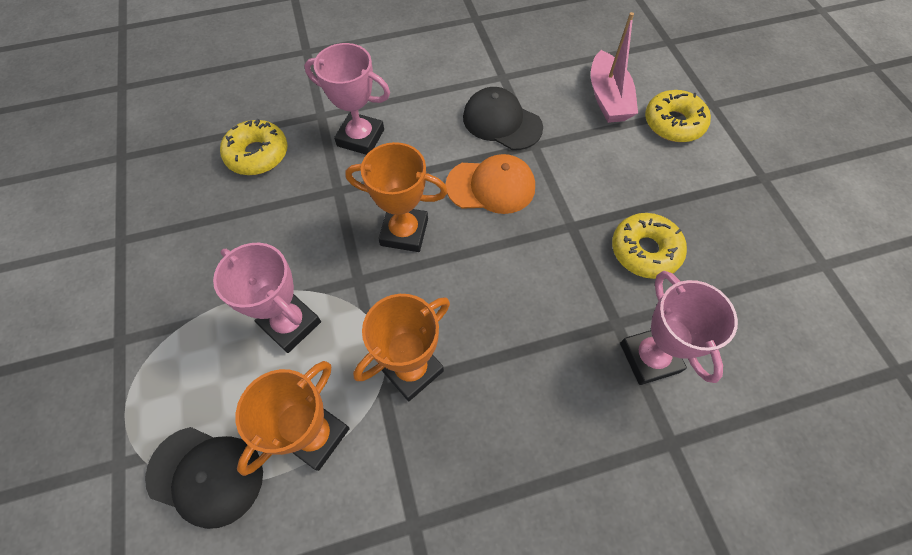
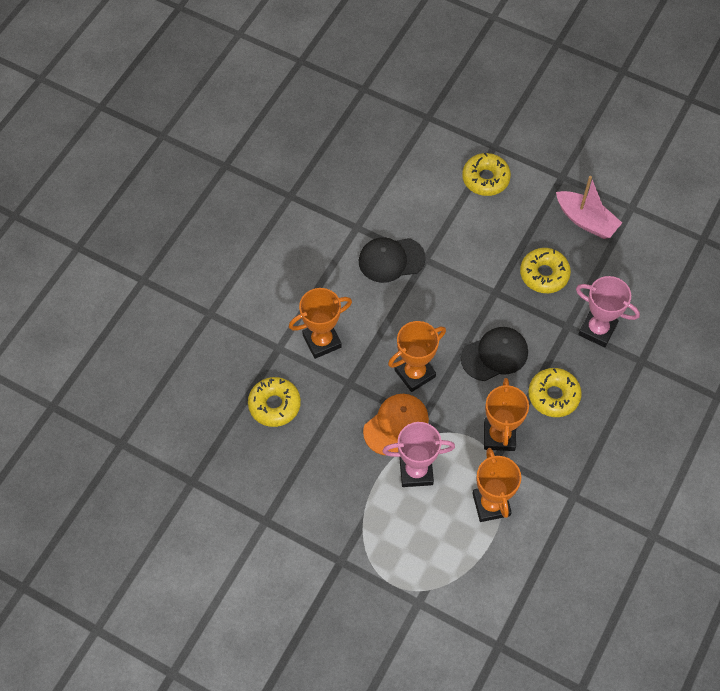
camera: 45 degrees left, 0 degrees up
(206, 475) = (464, 566): black cap -> black cap (495, 355)
(360, 137) = (322, 341): pink trophy -> orange trophy
(491, 186) = (430, 306): orange cap -> orange cap (396, 425)
(519, 383) = (553, 396): none -> yellow donut
(608, 98) = (433, 191): pink boat -> pink boat (586, 221)

